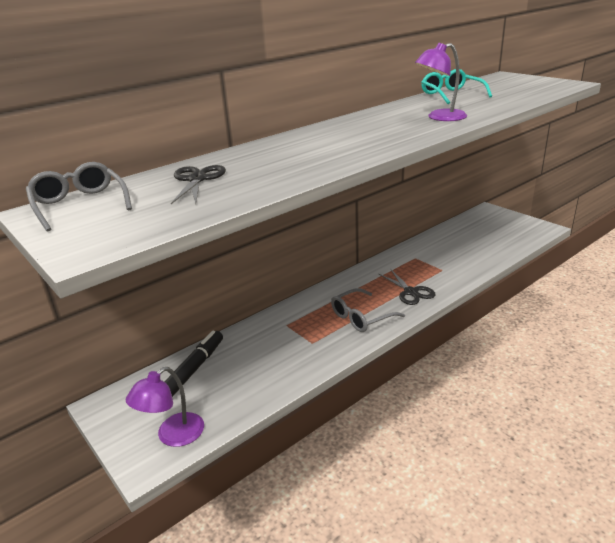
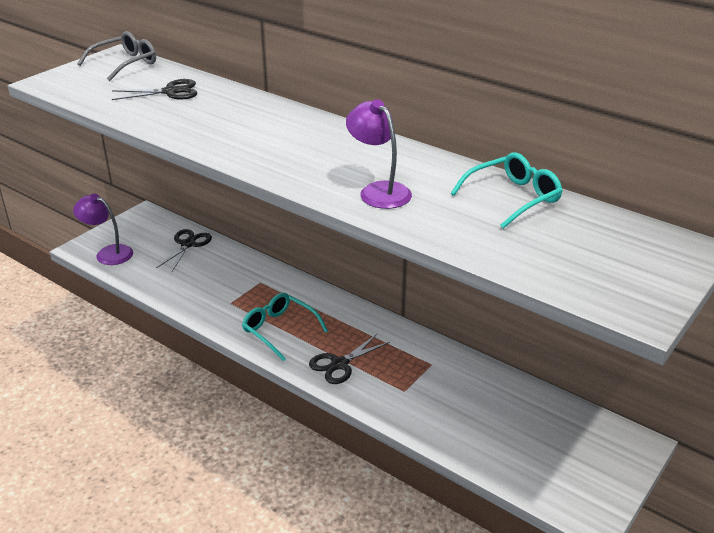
camera: 75 degrees right, 5 degrees up
(194, 369) = (188, 244): black marker -> black scissors
(362, 317) = (280, 330): grey glasses -> turquoise glasses

